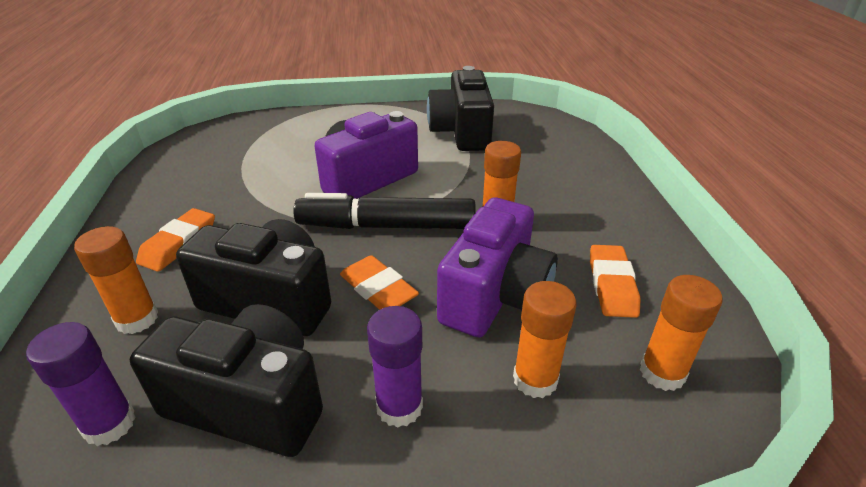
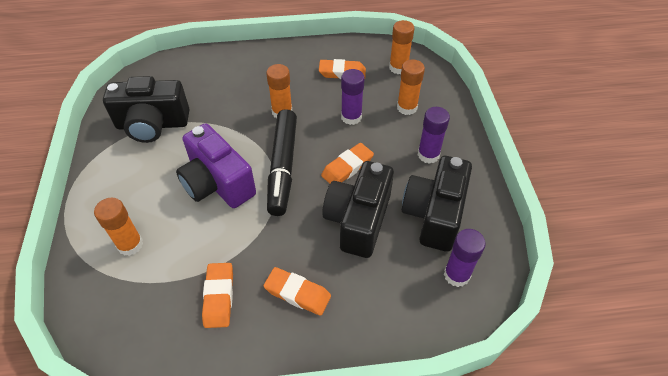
camera: 90 degrees left, 15 degrees up
(137, 319) = (379, 292): orange glue stick -> orange glue stick (130, 244)
(206, 191) = (219, 297): none -> orange eraser
(495, 295) = (351, 117): purple camera -> purple glue stick

